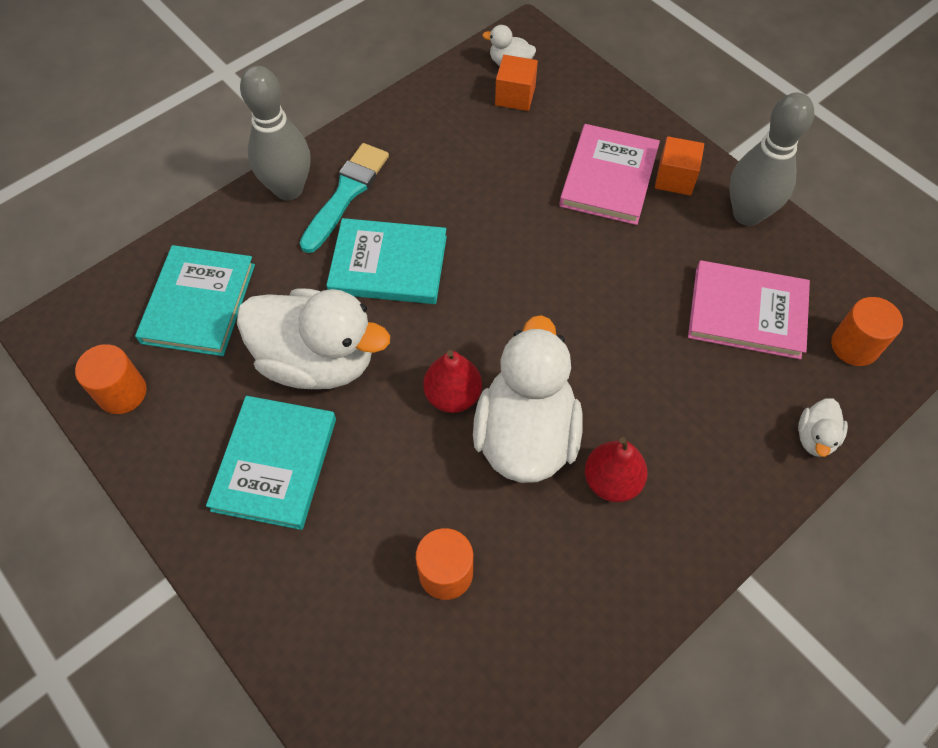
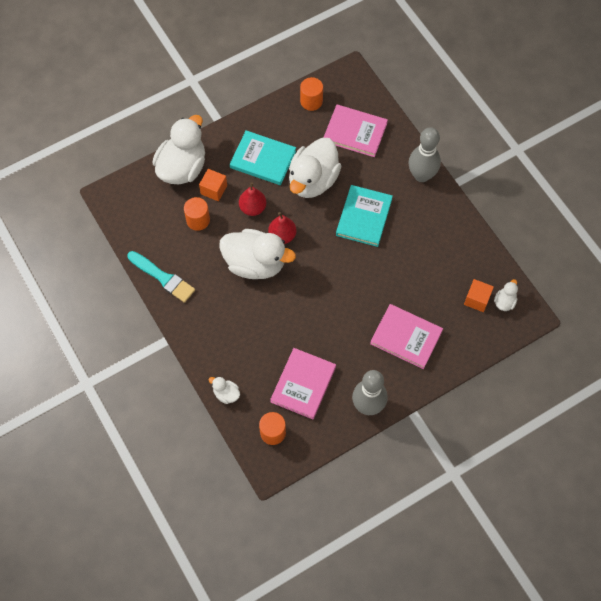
camera: 100 degrees right, 5 degrees up
(198, 303) = (355, 132): turquoise book -> pink book
(311, 640) = (182, 167): none -> white duck
(346, 194) = (414, 202): turquoise brush -> turquoise brush (163, 278)
(611, 481) = (224, 295): red pear -> red pear (253, 208)
(675, 178) = (400, 373): orange cube -> orange cube (214, 190)

